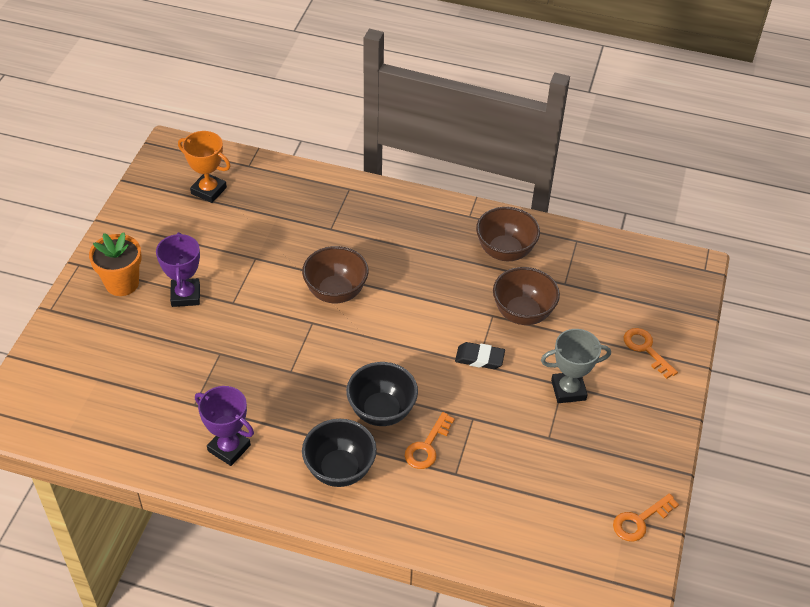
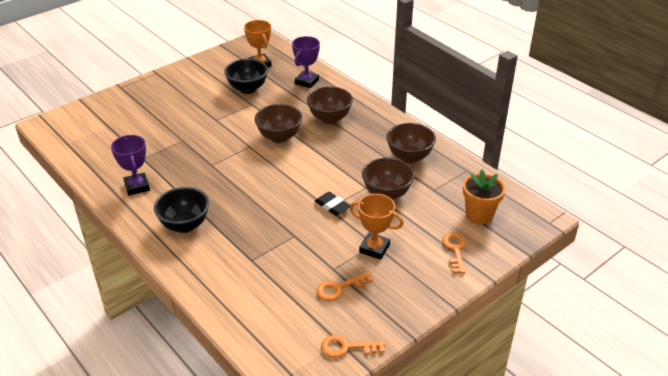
camera: 35 degrees right, 10 degrees down
(122, 283) = (168, 89): orange flower pot -> orange flower pot (479, 215)
(185, 295) = (194, 106): purple trophy -> purple trophy (306, 82)
(370, 237) = (329, 118): none -> brown bowl
(381, 411) = (241, 207): black bowl -> black bowl (247, 89)
(427, 446) = (249, 237): orange key -> orange key (339, 288)
(568, 390) = (374, 248): grey trophy -> orange trophy

